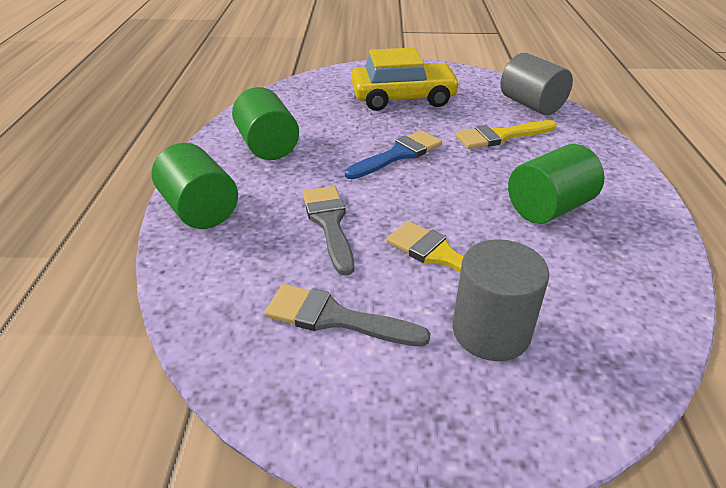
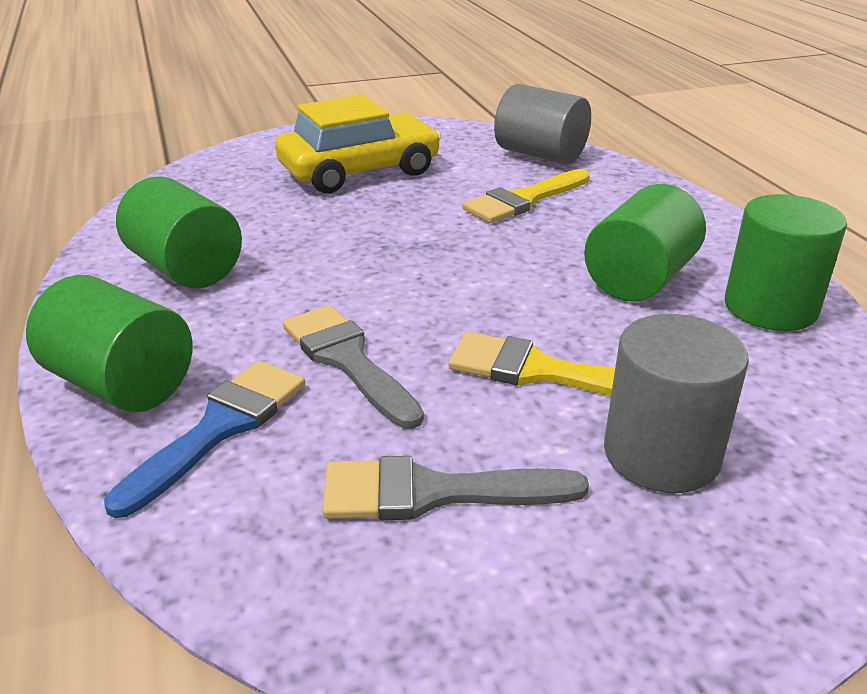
camera: 20 degrees left, 5 degrees down
(398, 155) = (396, 247): blue brush -> blue brush (219, 428)
(634, 248) = (770, 307): none -> green cylinder

